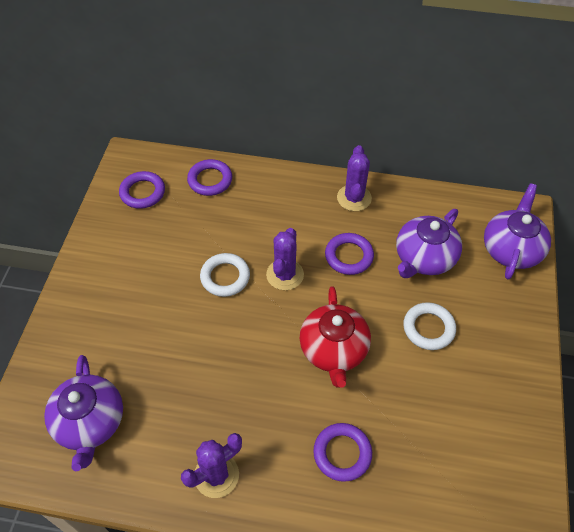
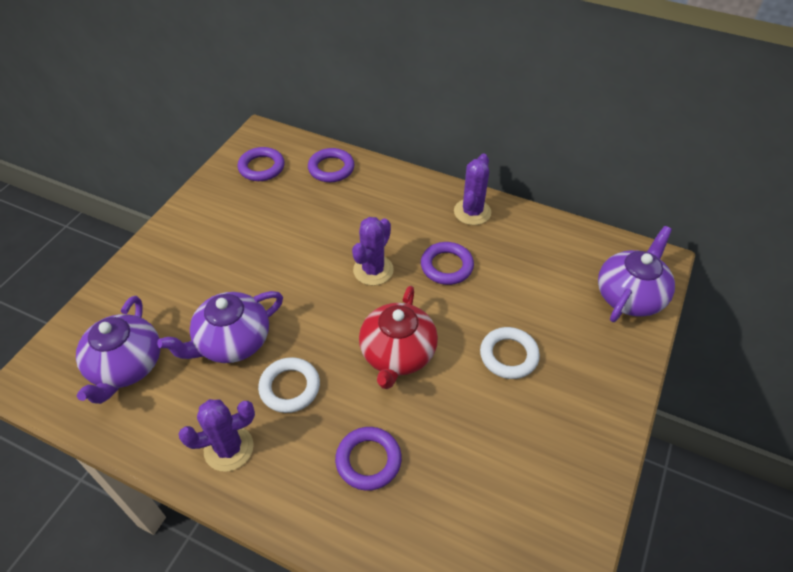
camera: 15 degrees right, 5 degrees down
(225, 277) = (311, 260): white ring -> white ring (290, 387)
(424, 258) = (527, 284): purple teapot -> purple teapot (232, 342)

